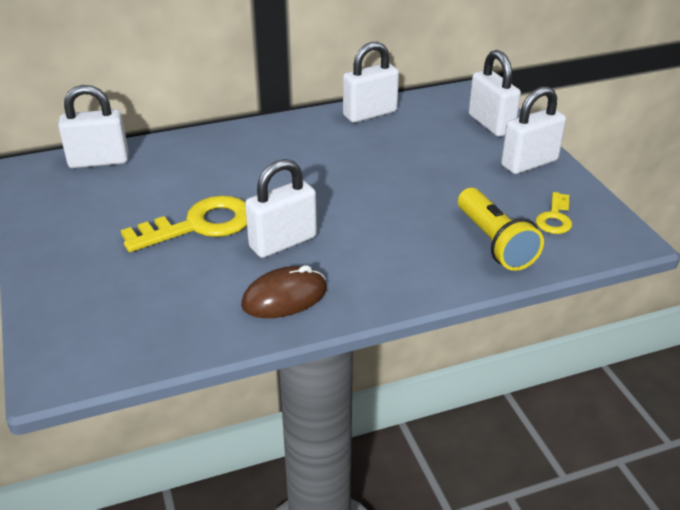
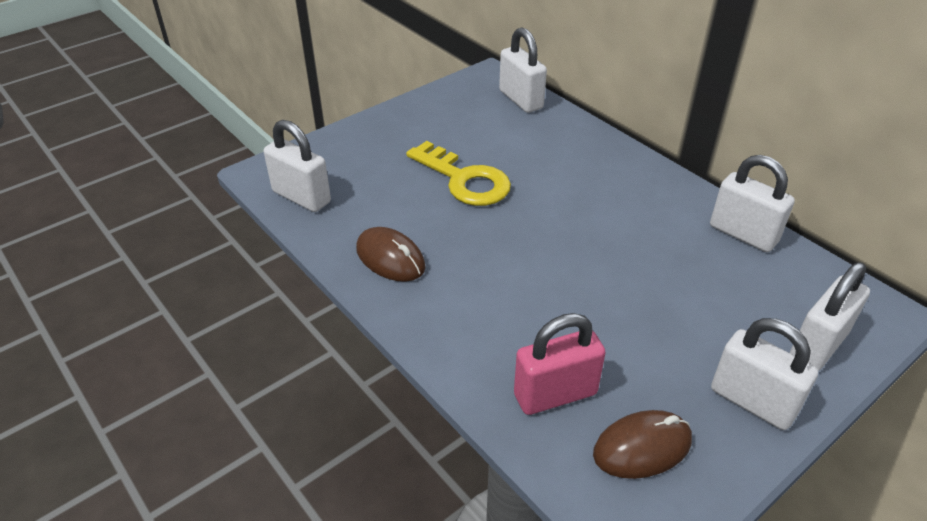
camera: 70 degrees right, 5 degrees up
(283, 242) = (467, 235): white padlock -> white padlock (301, 197)
(494, 242) = (555, 394): yellow flashlight -> pink padlock
(555, 218) = (642, 447): yellow key -> brown mouse

